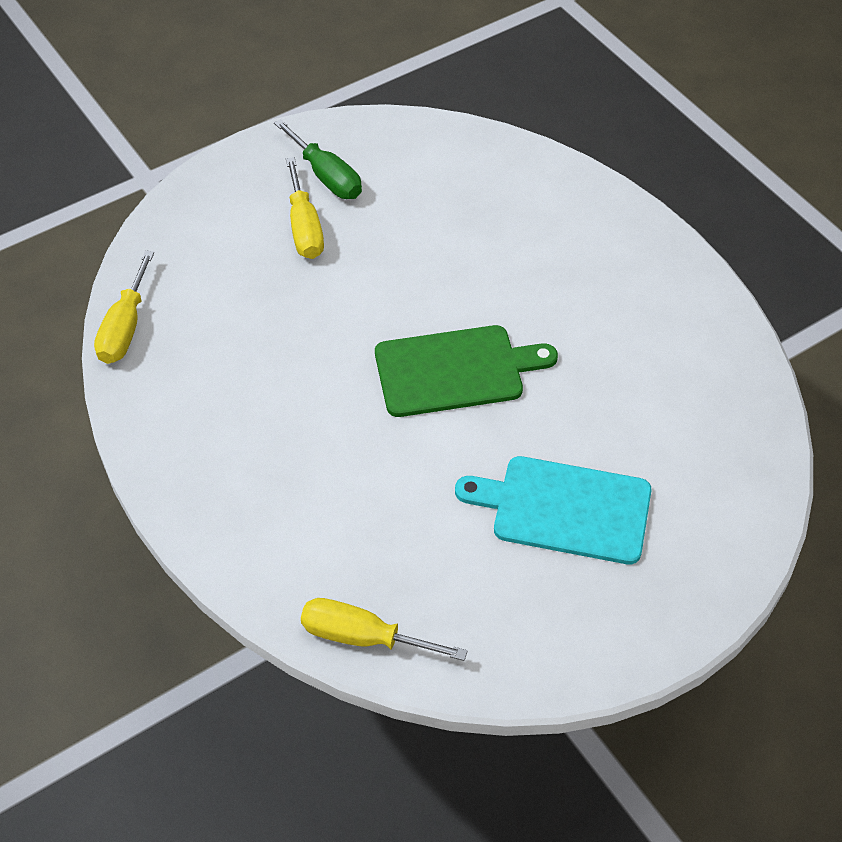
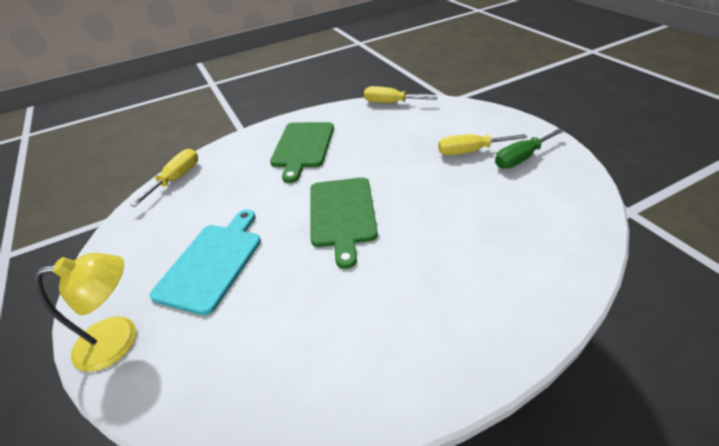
camera: 100 degrees right, 10 degrees down
(270, 449) = (303, 147): none -> green cutting board
(701, 573) = (119, 339): none -> yellow lamp

